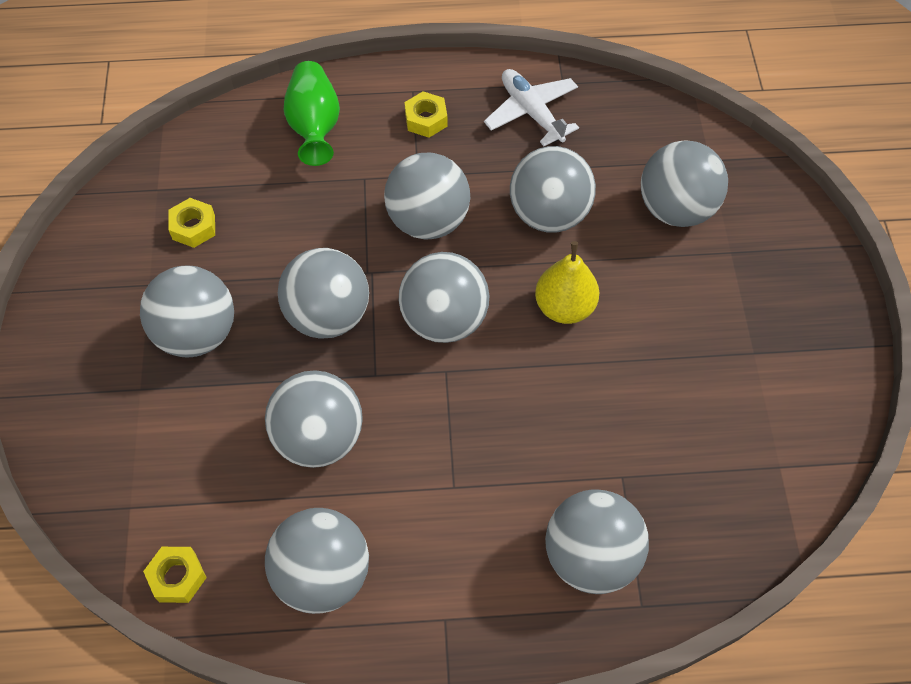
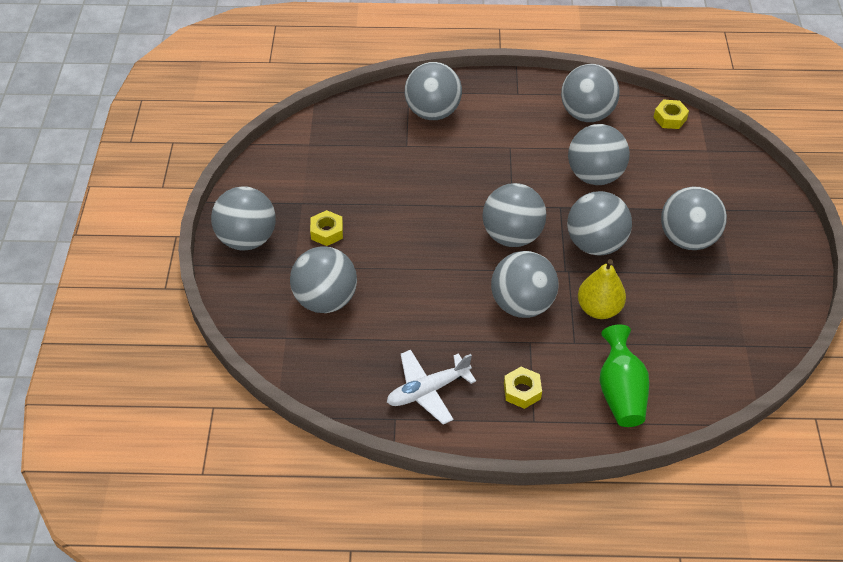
camera: 175 degrees left, 10 degrees down
(193, 227) = (707, 312): yellow nut -> yellow nut (327, 232)
(531, 113) = (428, 391): white plane -> white plane turned 90 degrees clockwise
(549, 214) = (426, 303): grey ball -> grey ball (247, 239)
(564, 307) = (425, 238): yellow pear -> yellow pear (599, 309)

